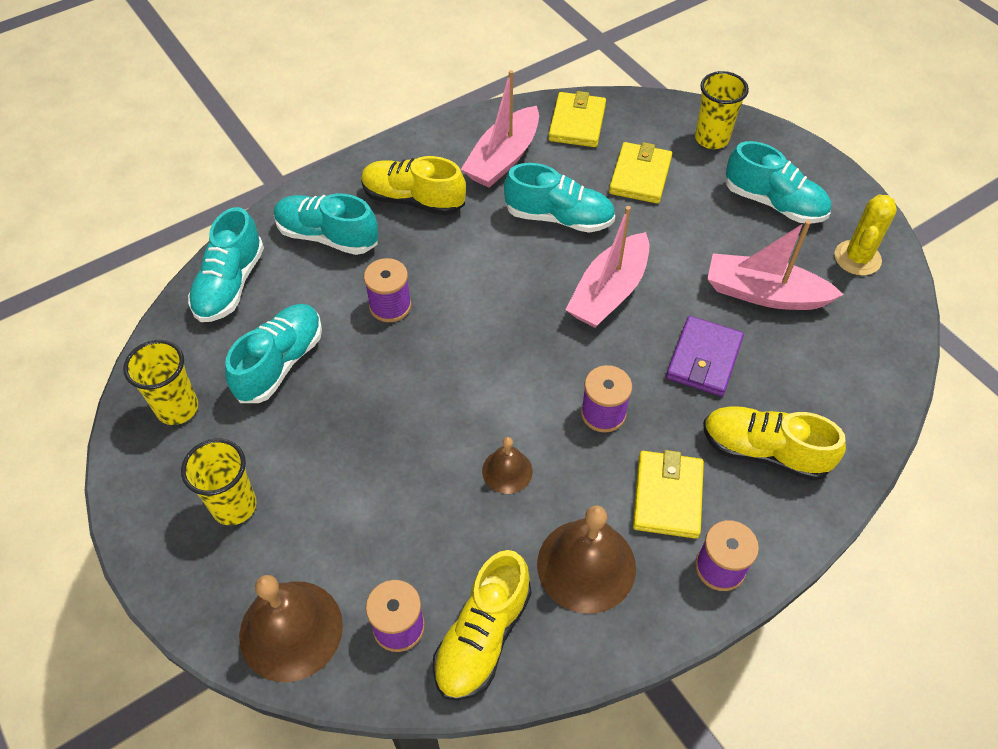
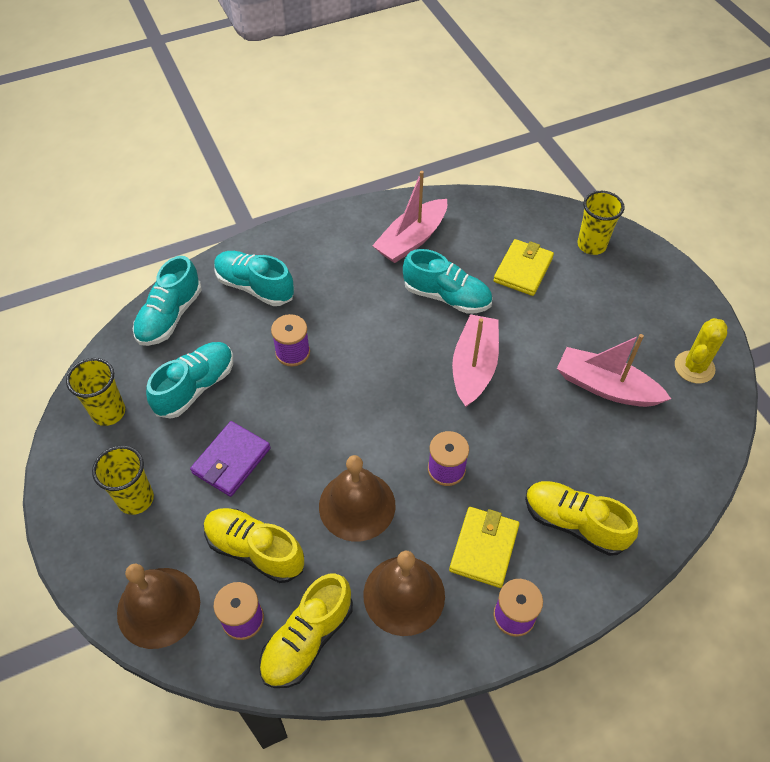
camera: 10 degrees right, 0 degrees up
(413, 200) = (330, 265): yellow shoe -> yellow shoe (255, 550)
(507, 471) = (357, 505): brown bell -> brown bell, size x1.84
(577, 123) = (480, 217): yellow wallet -> none
(609, 292) = (474, 367): pink boat -> pink boat turned 150 degrees clockwise
(704, 359) = (541, 436): purple wallet -> purple wallet (231, 461)
(774, 203) = (632, 309): turquoise shoe -> none

